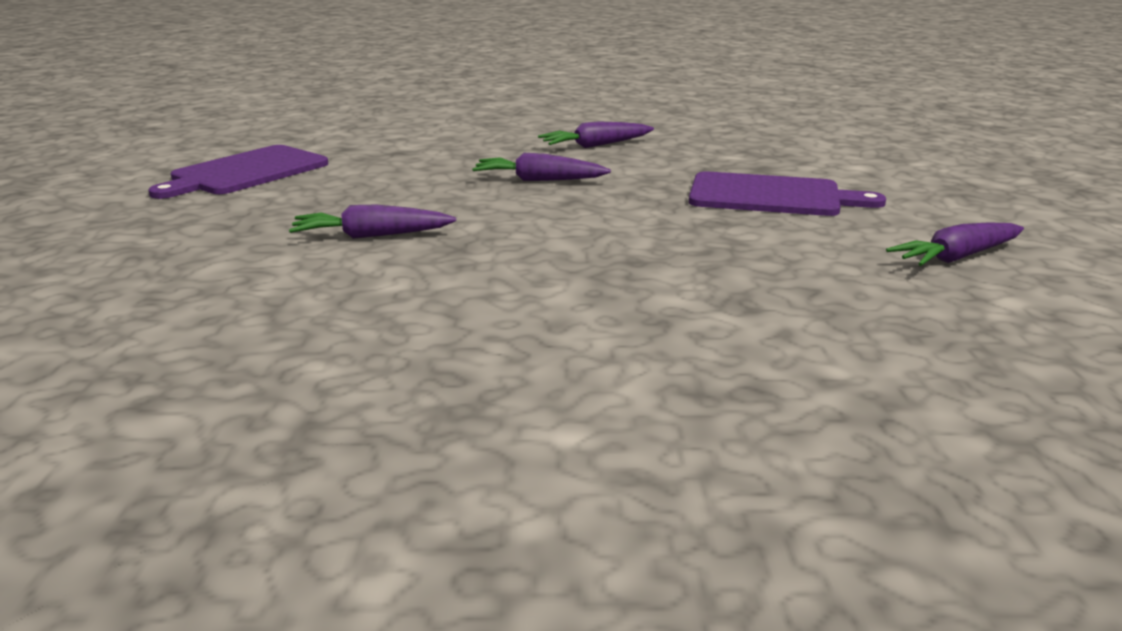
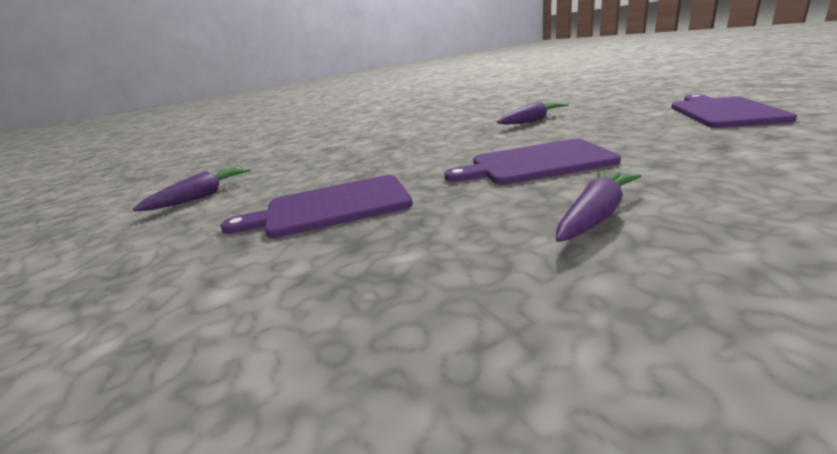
camera: 155 degrees right, 0 degrees up
(539, 180) = (536, 163): purple carrot -> purple cutting board

